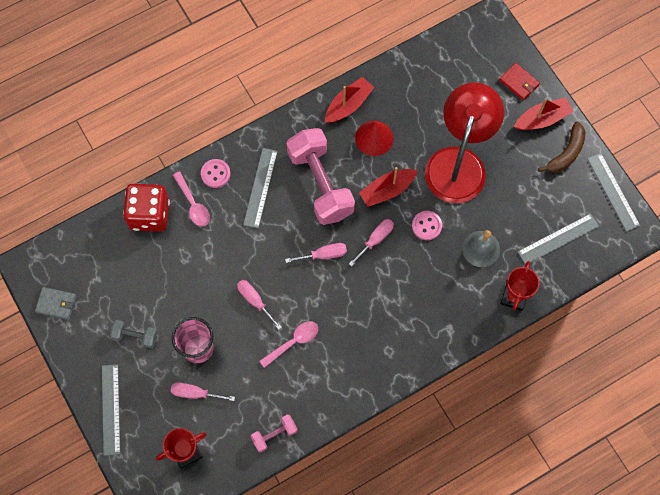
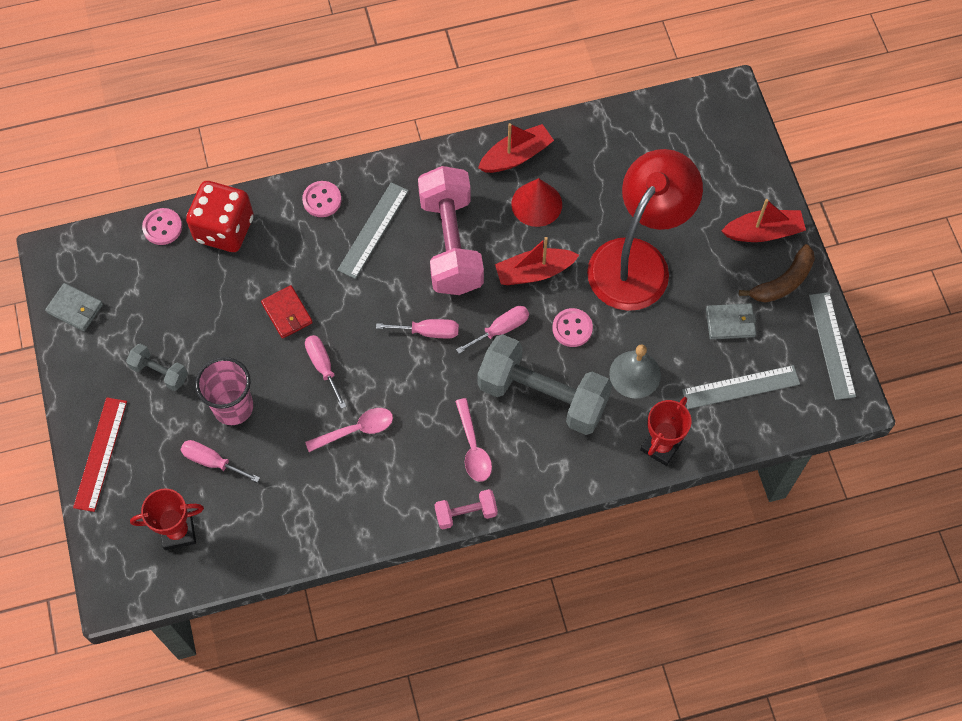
camera: 15 degrees right, 5 degrees down
(103, 225) = (162, 227): none -> pink button
(111, 409) = (101, 454): grey ruler -> red ruler
(193, 204) = (282, 230): pink spoon -> pink spoon (473, 447)
(274, 435) = (296, 539): pink dumbbell -> pink dumbbell (466, 513)
(420, 281) = (543, 395): none -> grey dumbbell
(519, 82) = (745, 180): red wallet -> red wallet (287, 313)
(537, 193) = (730, 323): none -> grey wallet

